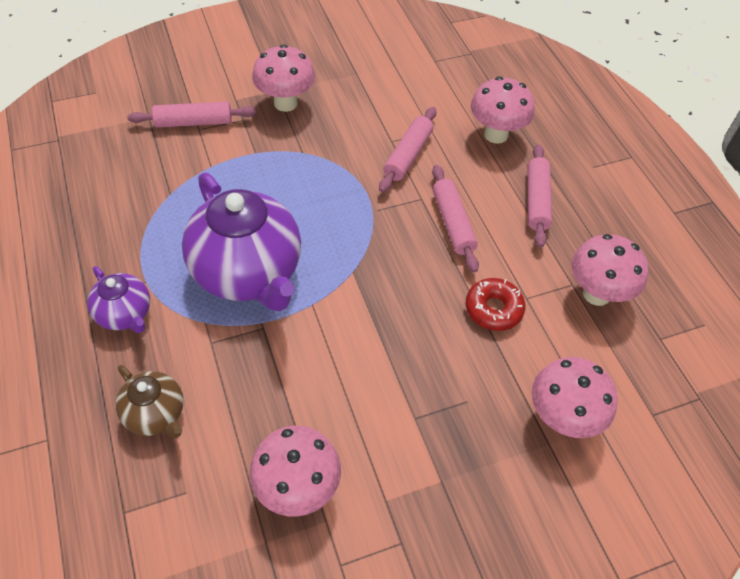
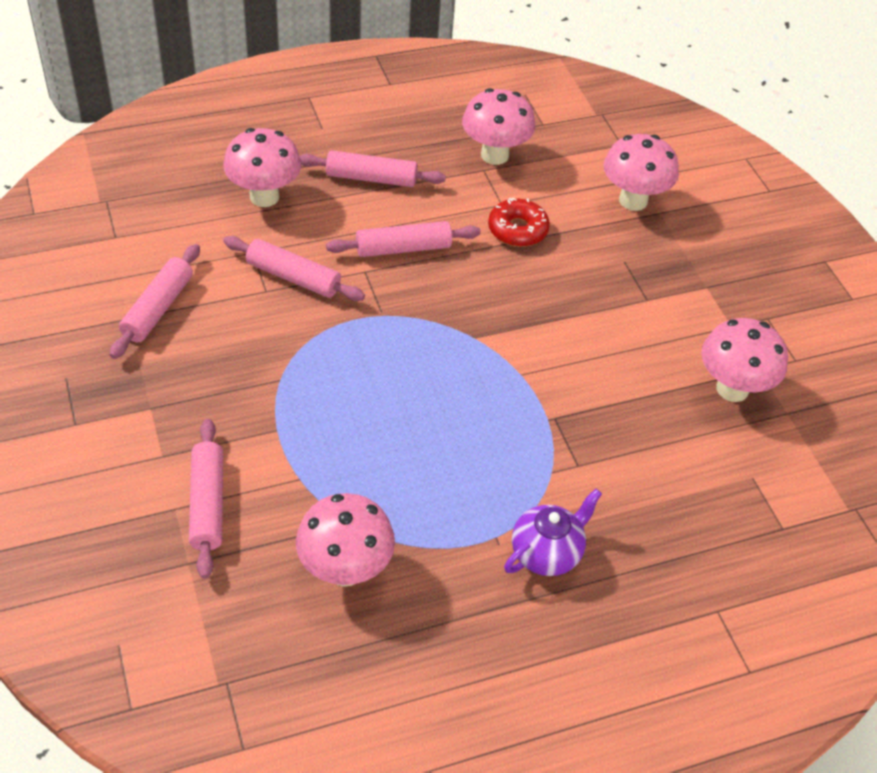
camera: 90 degrees left, 5 degrees down
(156, 414) = (673, 509): brown teapot -> none
(248, 273) = (479, 432): purple teapot -> none
(285, 103) = (180, 397): pink mushroom -> pink mushroom (345, 570)
(367, 86) = (158, 308): none -> pink rolling pin

